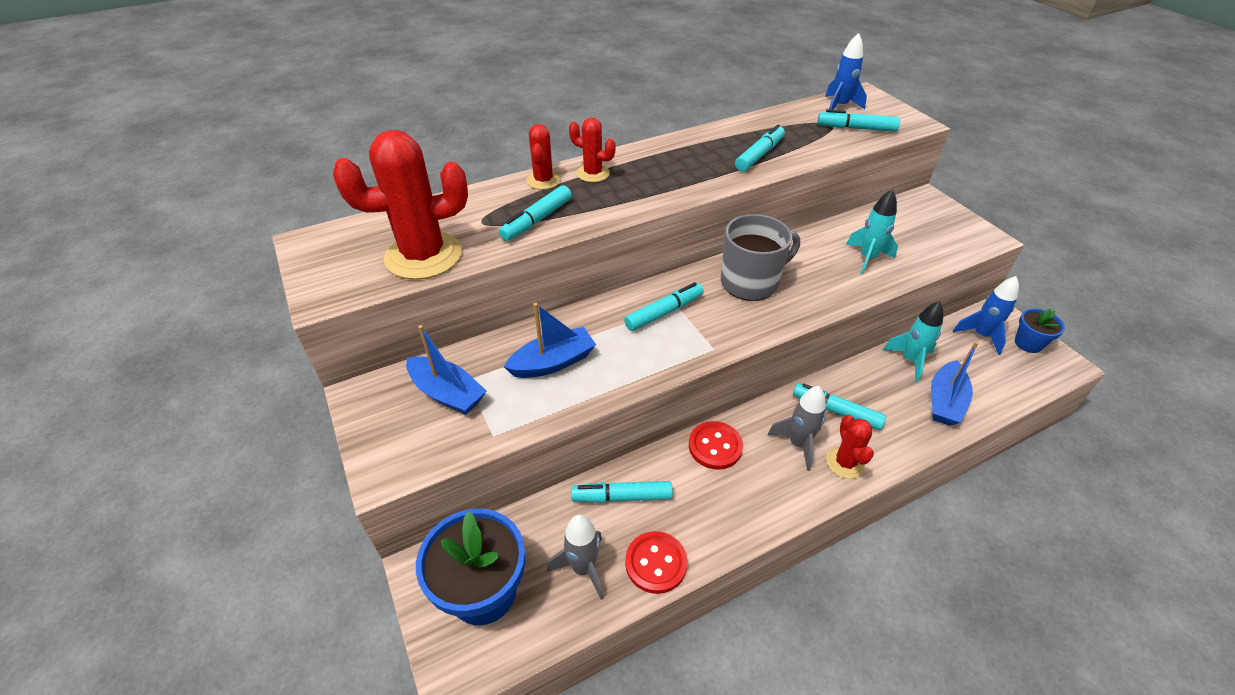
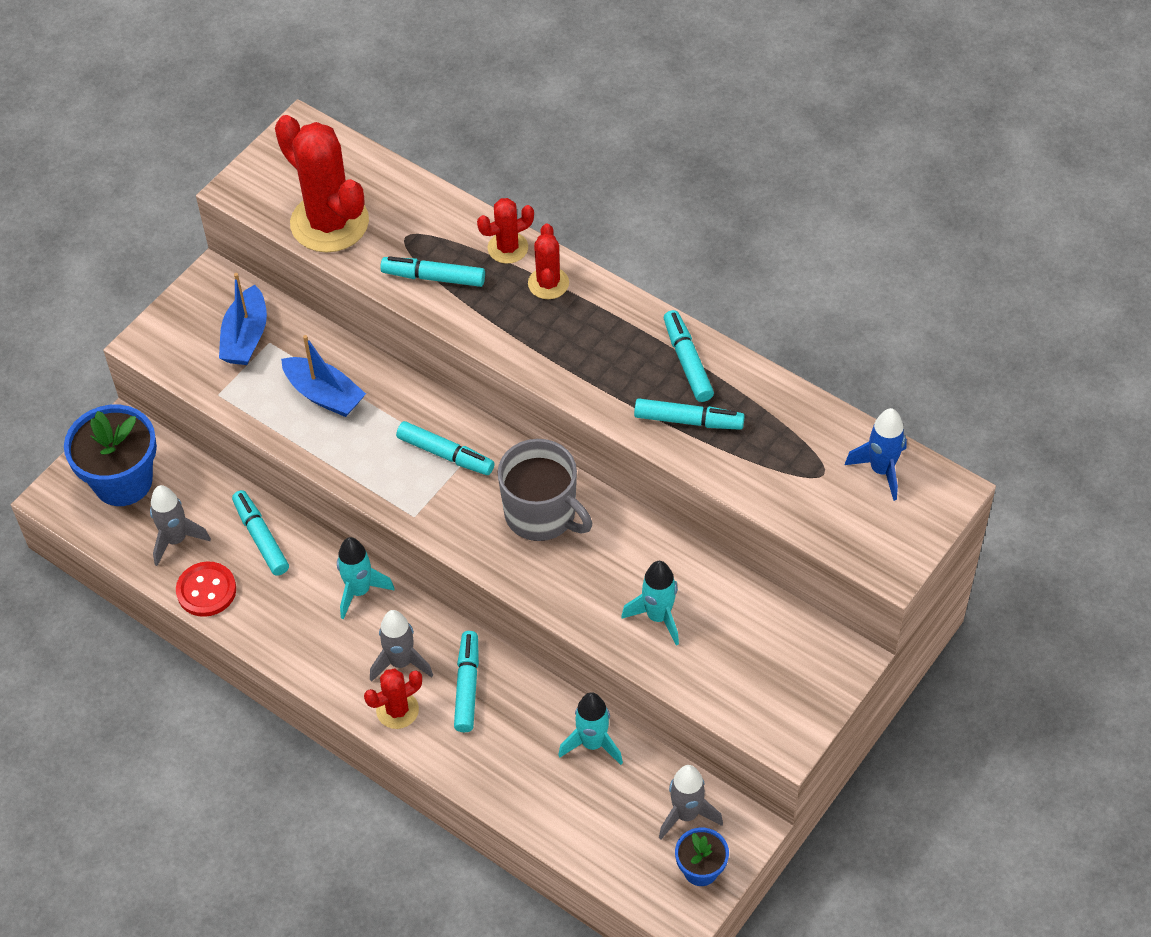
camera: 65 degrees right, 10 degrees up
(715, 446) = (359, 591): red button -> turquoise rocket
(856, 128) = (827, 502): turquoise marker -> turquoise marker (687, 361)
(944, 401) = (540, 789): blue boat -> none
(981, 335) = (686, 814): blue rocket -> grey rocket

